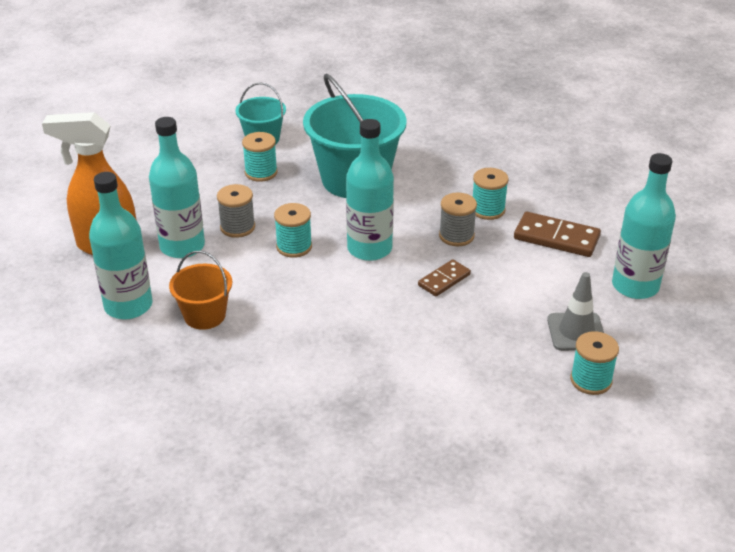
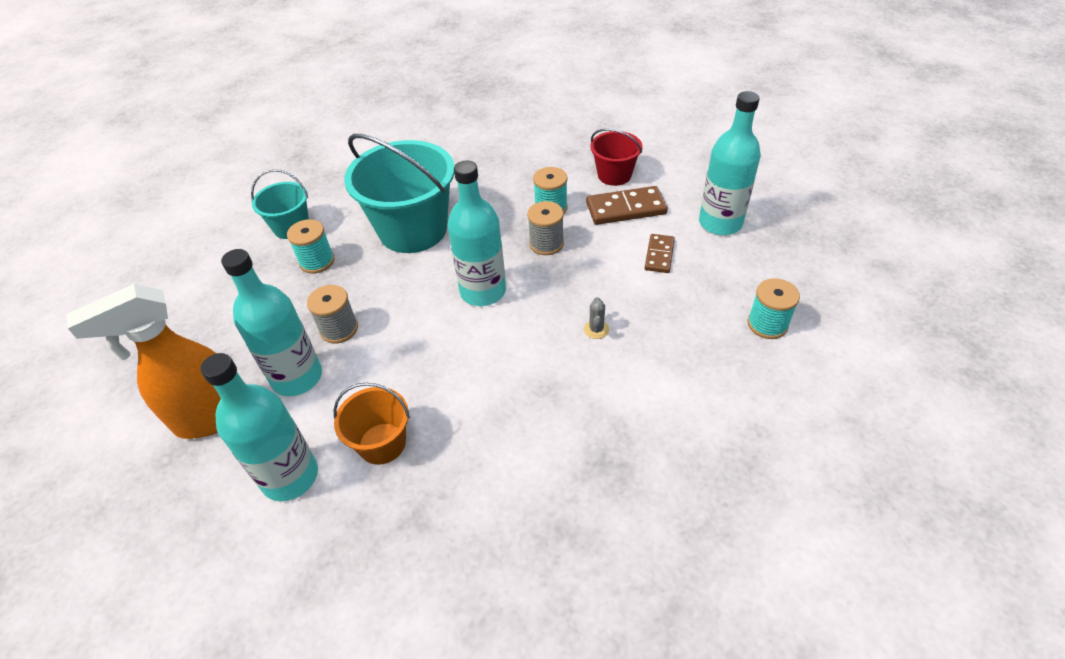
camera: 30 degrees left, 10 degrees up
(294, 247) = (411, 323): turquoise spool -> none
(435, 316) = (596, 329): none -> grey cactus
(444, 280) = (572, 290): brown domino -> brown domino (659, 255)
(574, 206) = (614, 175): none -> red bucket
(576, 332) = (716, 286): grey traffic cone -> none

